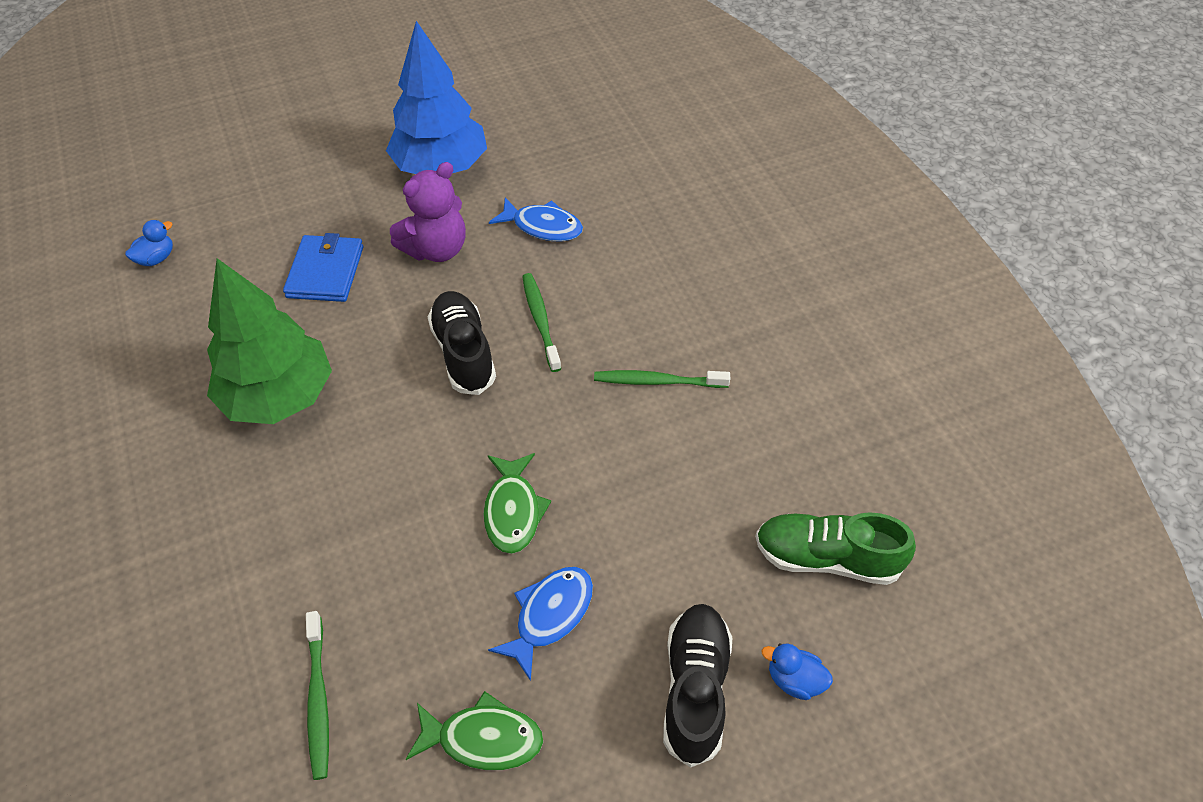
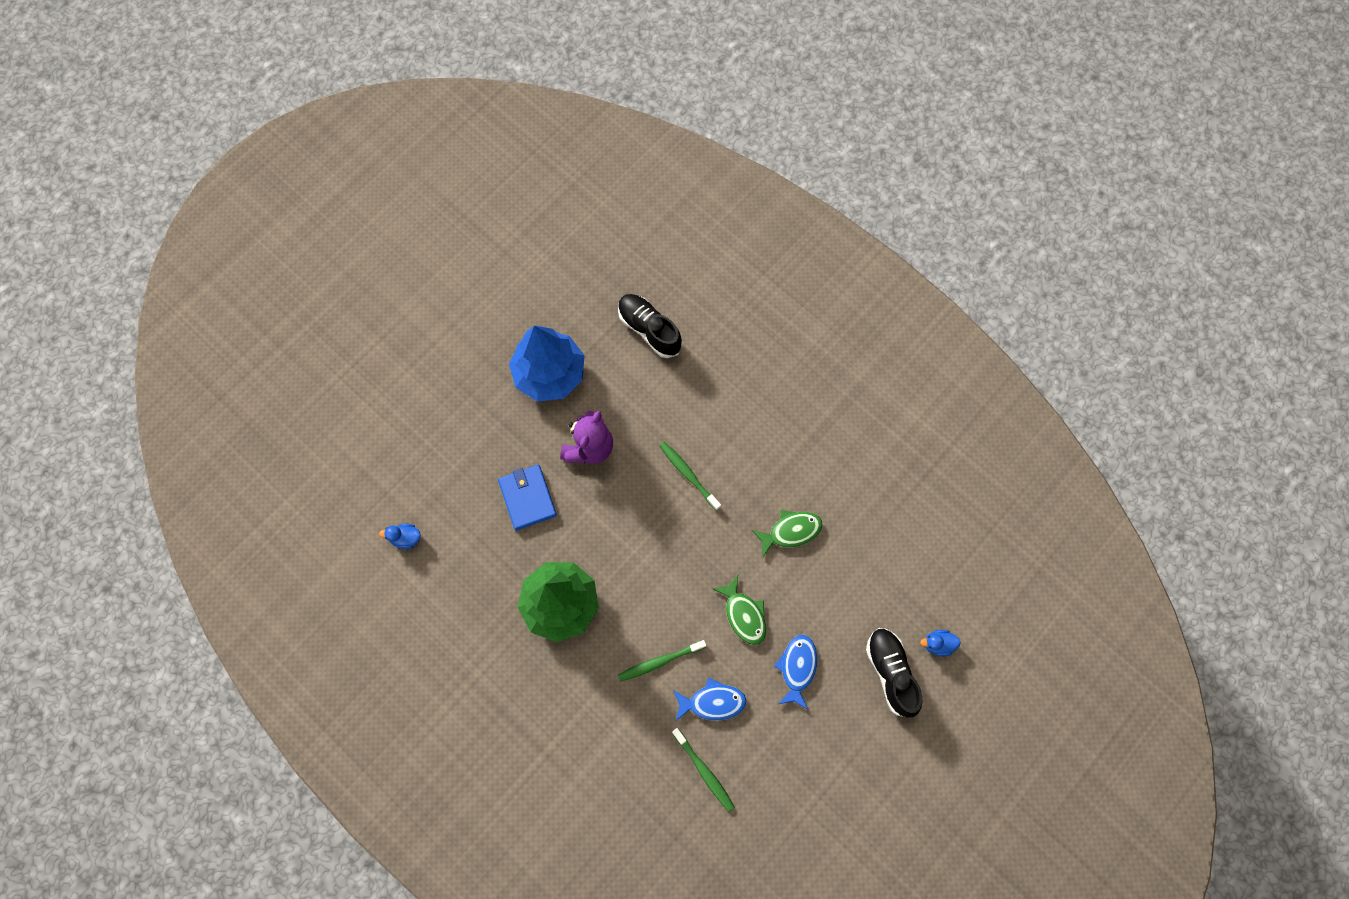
camera: 25 degrees left, 20 degrees up
(156, 258) = (406, 538): blue duck -> blue duck turned 105 degrees counterclockwise
(463, 353) = (654, 520): black shoe -> black shoe (649, 329)
(483, 738) = (799, 750): green fish -> green fish (791, 531)
(543, 227) = (648, 397): blue fish -> blue fish (712, 702)
(658, 381) = (782, 488): green toothbrush -> green toothbrush (660, 661)
(826, 558) = (926, 564): green shoe -> none

